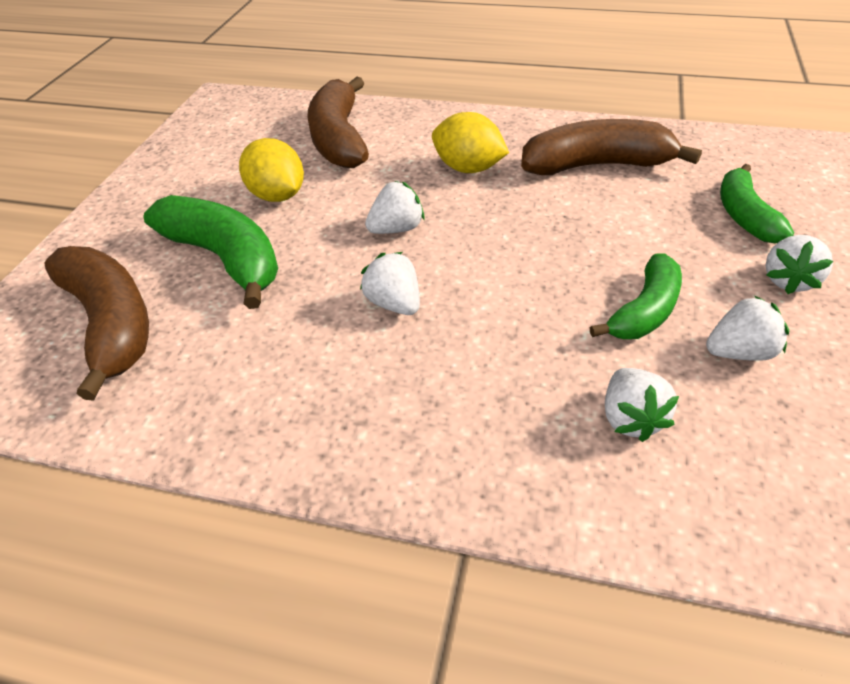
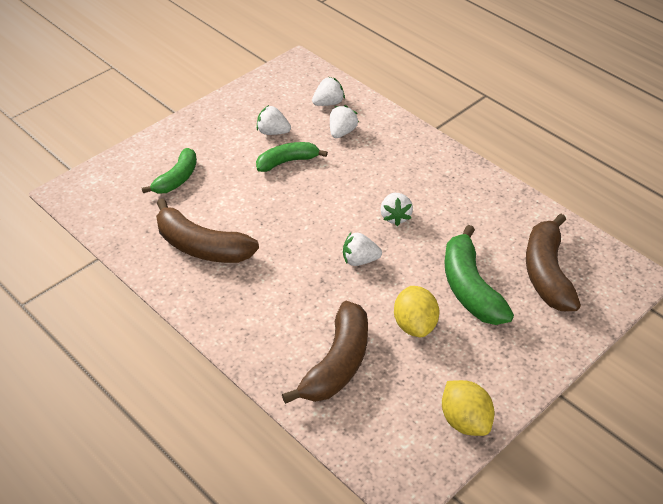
camera: 150 degrees left, 0 degrees up
(468, 168) = (277, 285): yellow lemon -> yellow lemon (465, 421)
(788, 280) = (210, 145): white strawberry -> white strawberry (328, 103)

